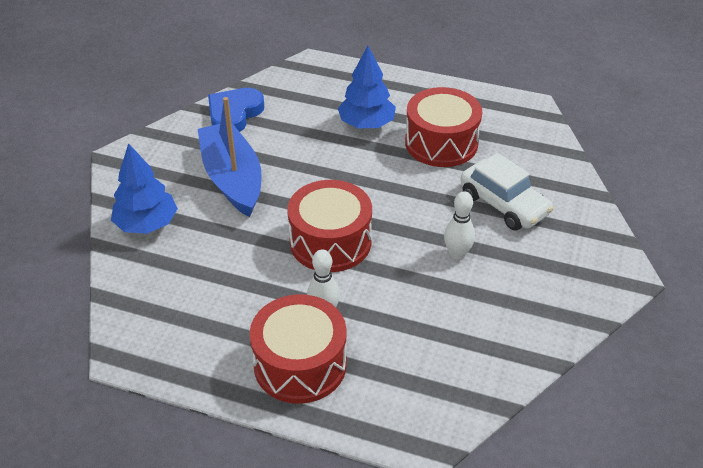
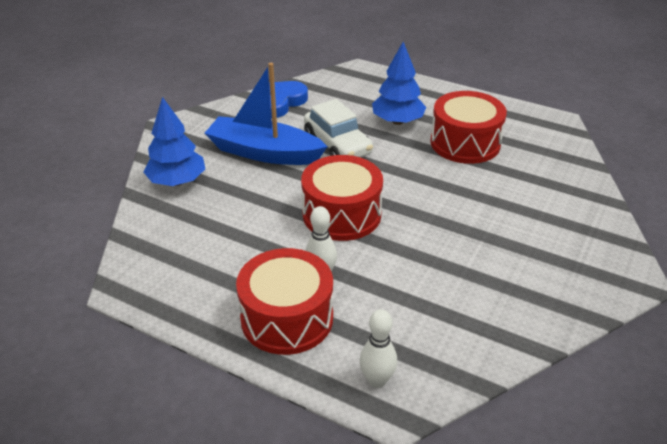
camera: 10 degrees right, 5 degrees down
(232, 178) = (264, 153): blue boat -> blue boat turned 60 degrees counterclockwise
(457, 254) = (462, 238): white bowling pin -> white bowling pin (377, 380)
(503, 204) = (516, 201): white car -> white car (337, 145)

